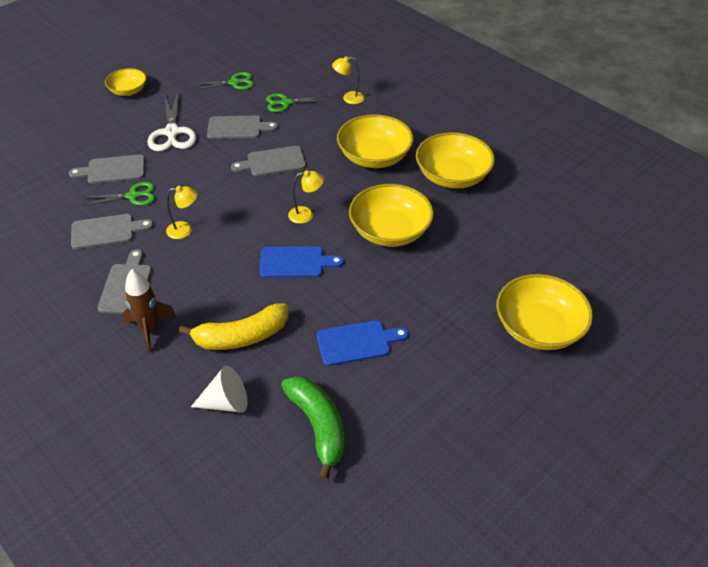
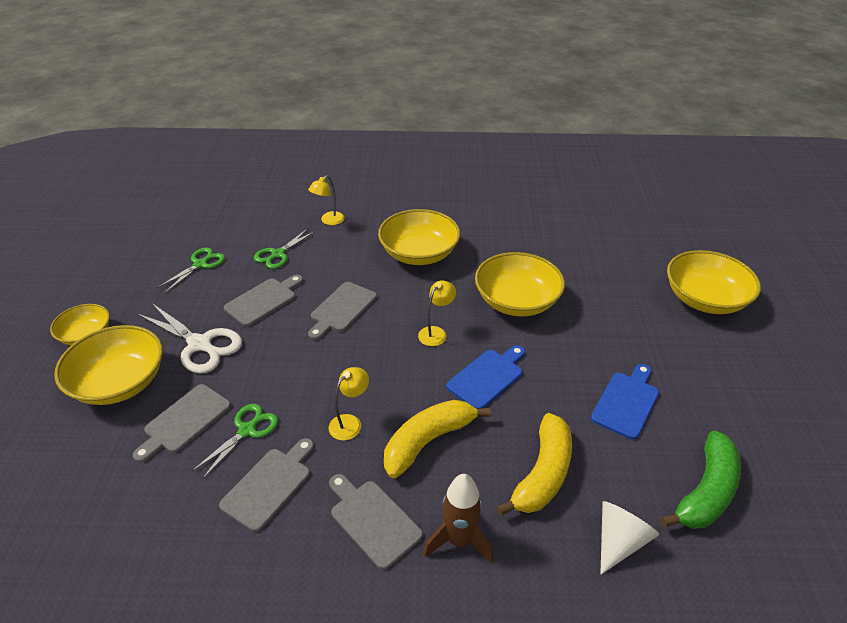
camera: 45 degrees left, 5 degrees down
(209, 270) = (428, 441): none -> yellow banana
(318, 427) = (706, 492): green banana -> green banana turned 105 degrees clockwise
(452, 176) = (496, 233): yellow bowl -> yellow bowl (119, 382)

